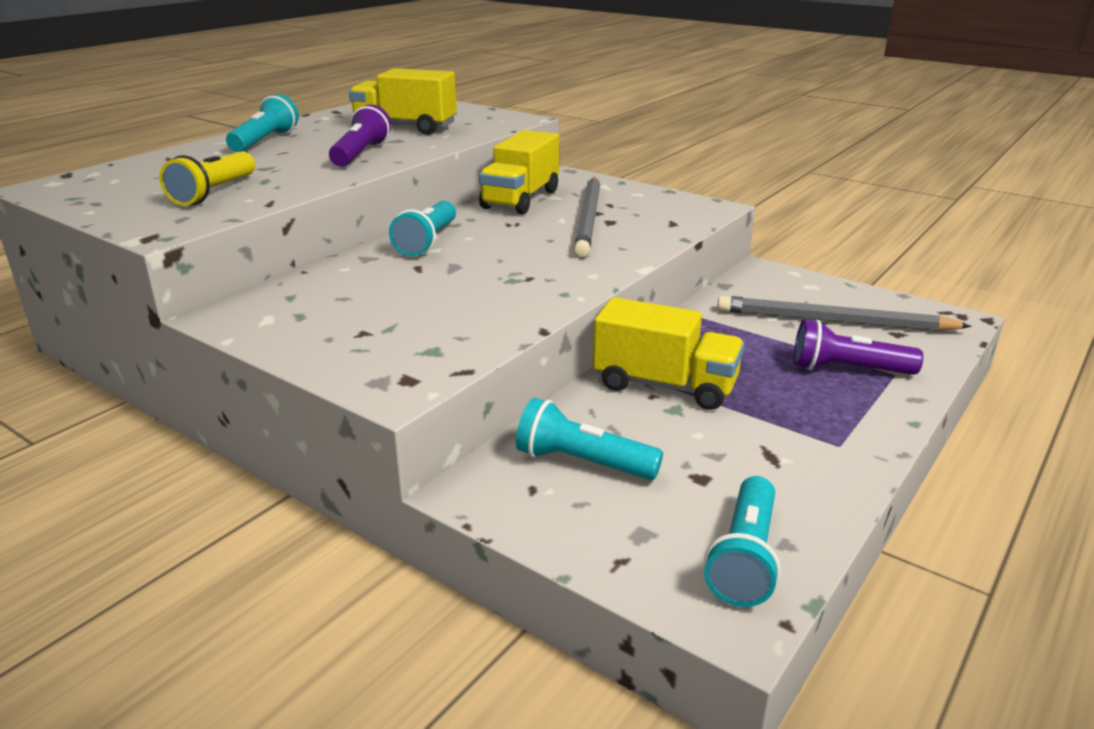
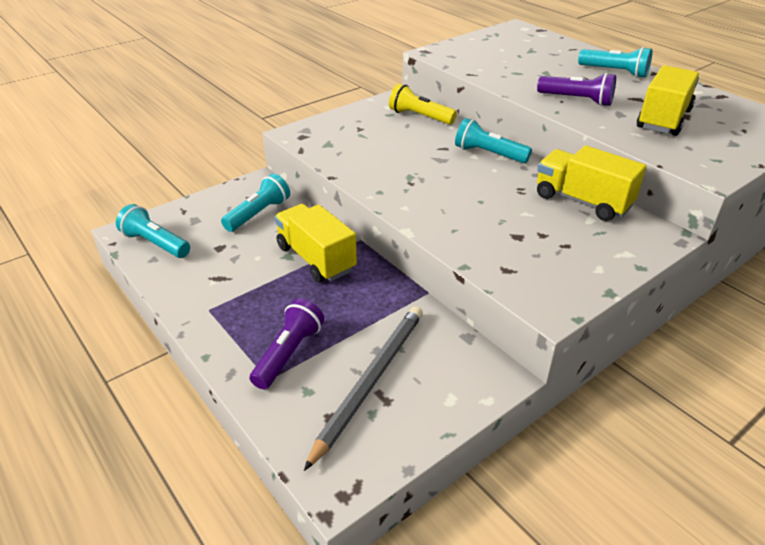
camera: 105 degrees right, 10 degrees up
(214, 193) = (494, 61): yellow flashlight -> yellow flashlight (419, 117)
(589, 218) = (526, 226): grey pencil -> none
(665, 385) = (316, 258): yellow truck -> yellow truck turned 105 degrees clockwise

